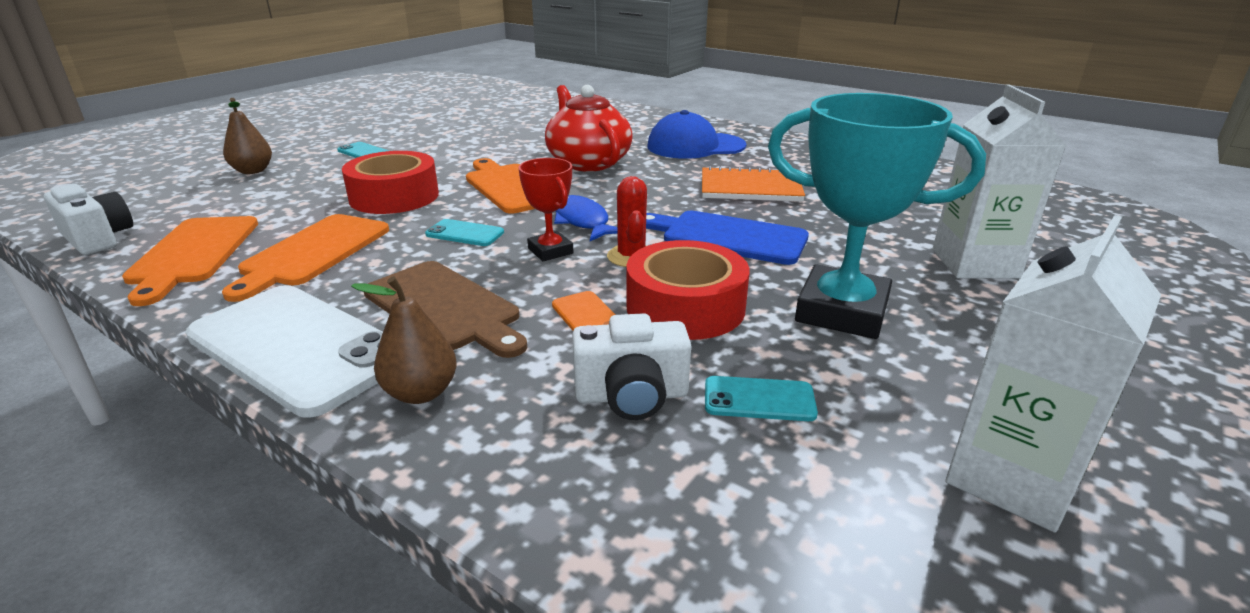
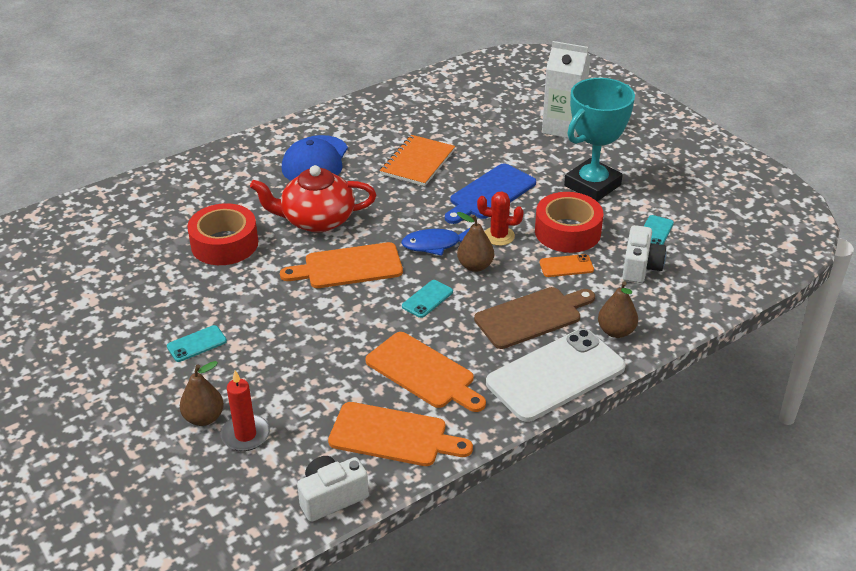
camera: 70 degrees left, 10 degrees up
(221, 189) = (245, 435): none -> red candle
(394, 196) = (332, 329): red tape -> red tape (224, 244)
(550, 251) = (475, 266): red trophy -> brown pear
(1011, 478) = (718, 192): white carton -> none

